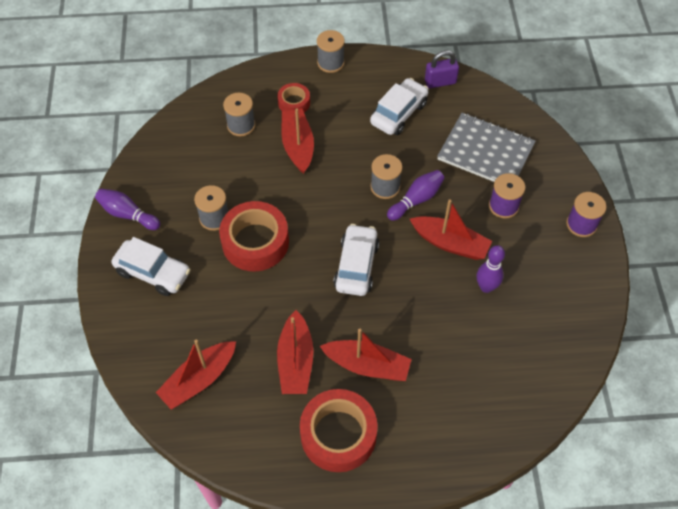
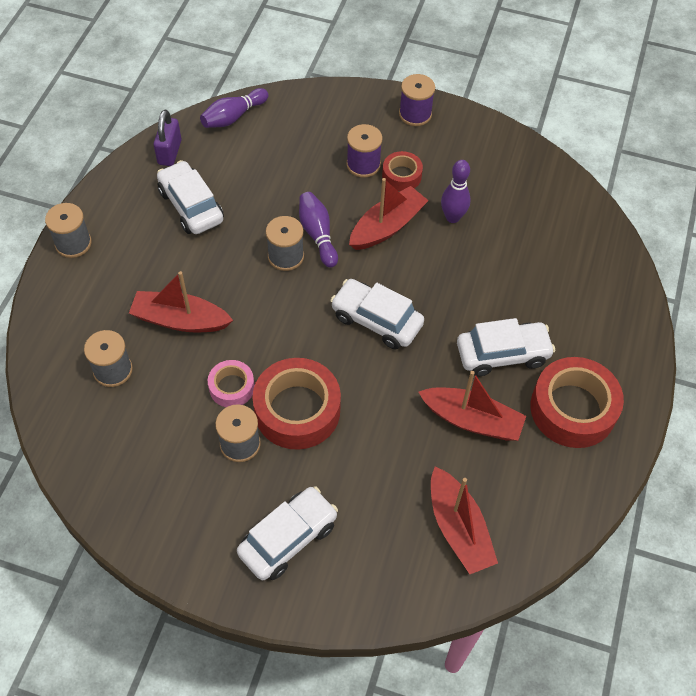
camera: 70 degrees left, 0 degrees up
(128, 214) = (182, 545): purple bowling pin -> purple bowling pin (233, 117)
(257, 196) = (231, 387): none -> pink tape
(294, 103) = (112, 302): red tape -> red tape (401, 176)
(367, 365) = (502, 354): red boat -> white car
(485, 152) = (288, 151): grey notebook -> none

